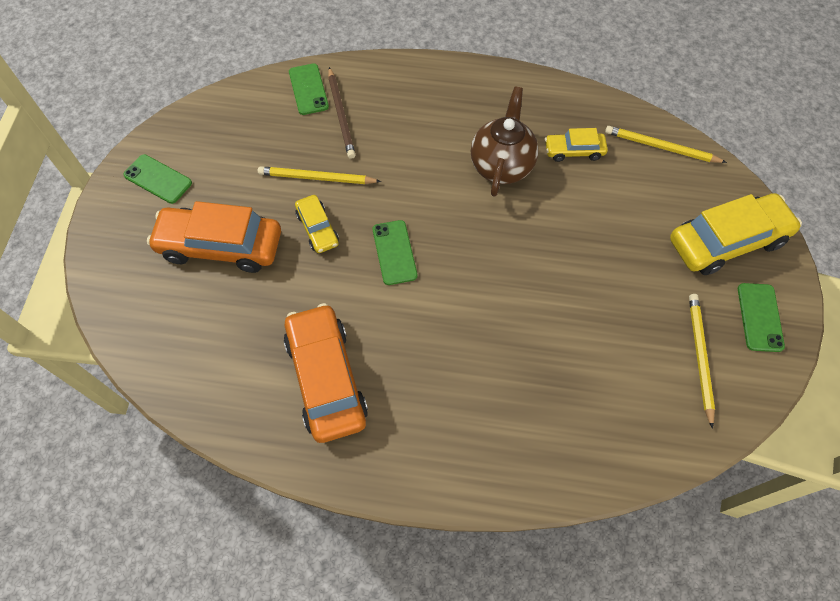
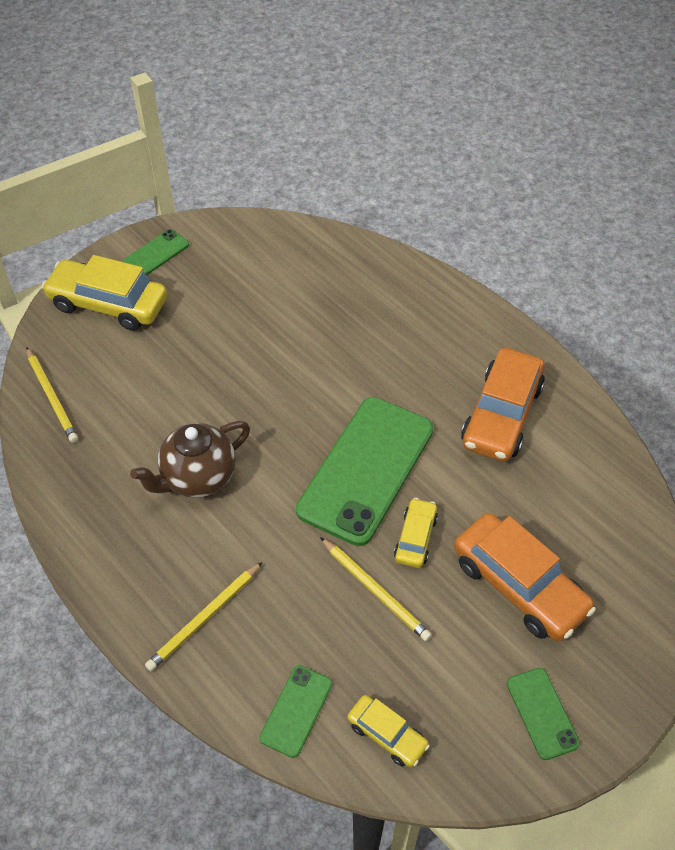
camera: 140 degrees left, 10 degrees down
(341, 115) = (290, 647): brown pencil -> none
(394, 252) = (366, 469): green phone -> green phone, size x2.17
(574, 151) = (123, 445): yellow car -> yellow car (387, 735)
(699, 357) = (225, 260): yellow pencil -> yellow pencil (204, 618)

